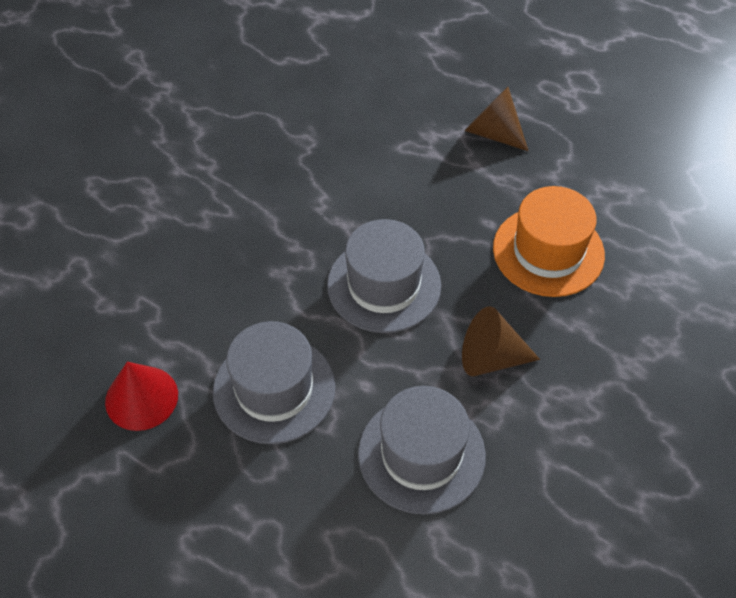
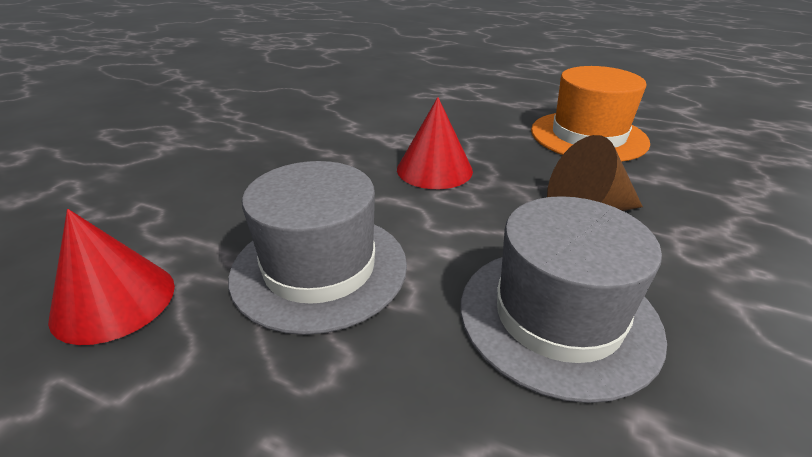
camera: 10 degrees left, 20 degrees down
(384, 285) = (434, 169): grey hat -> red cone
(492, 132) = (493, 84): brown cone -> none

